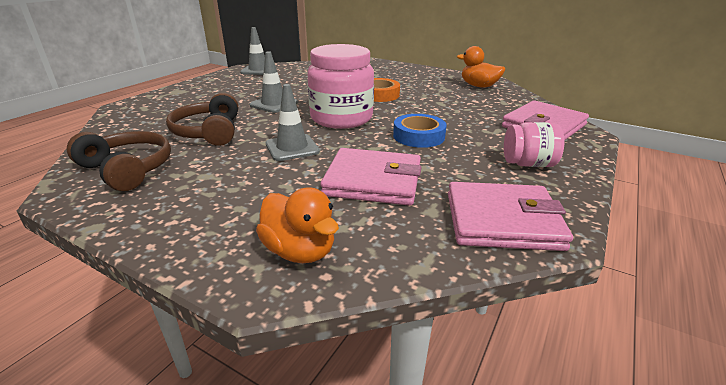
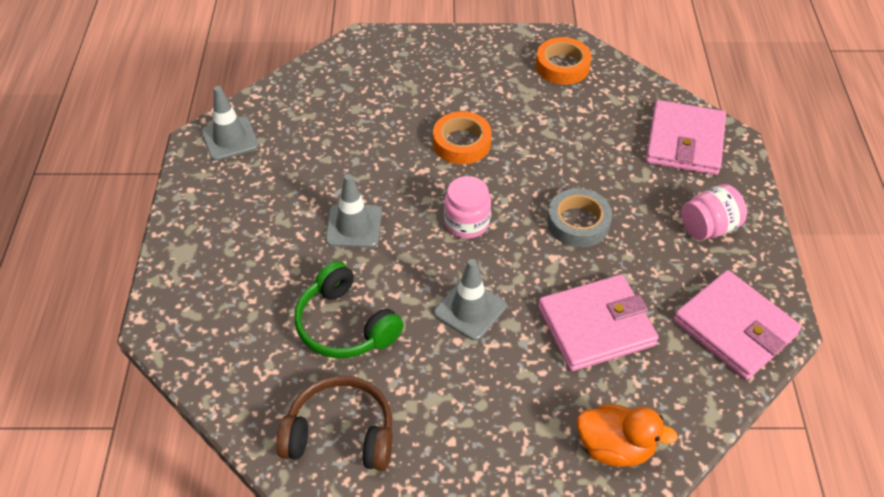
camera: 30 degrees left, 20 degrees up
(209, 132) = (345, 325): brown headphones -> green headphones
(341, 118) = (467, 223): pink jar -> pink jar, size x0.55
(418, 136) = (578, 223): blue tape -> grey tape
(478, 86) = (562, 66): orange duck -> orange tape
(502, 221) = (734, 328): pink wallet -> pink wallet turned 75 degrees clockwise

